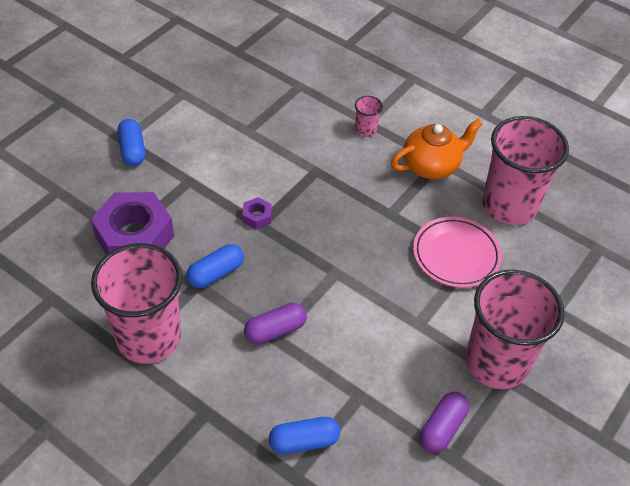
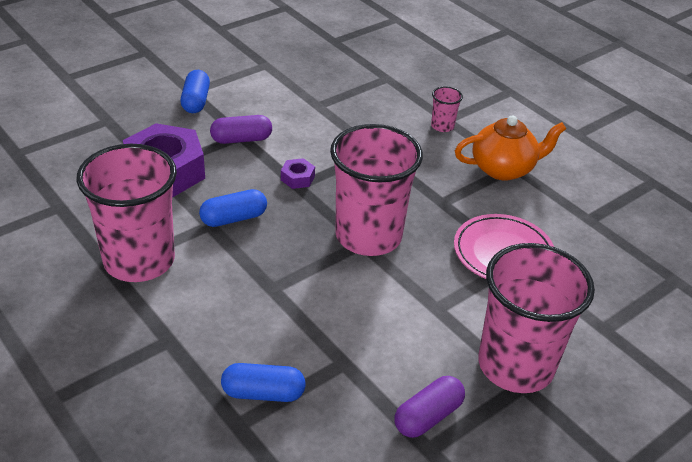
camera: 15 degrees right, 10 degrees down
(275, 330) = (274, 282): purple capsule -> purple capsule (241, 139)
(509, 205) = (580, 220): pink cup -> pink cup (368, 236)

